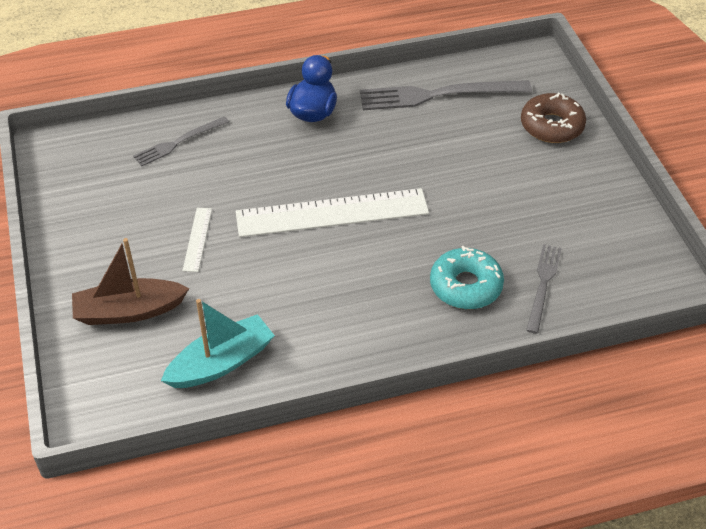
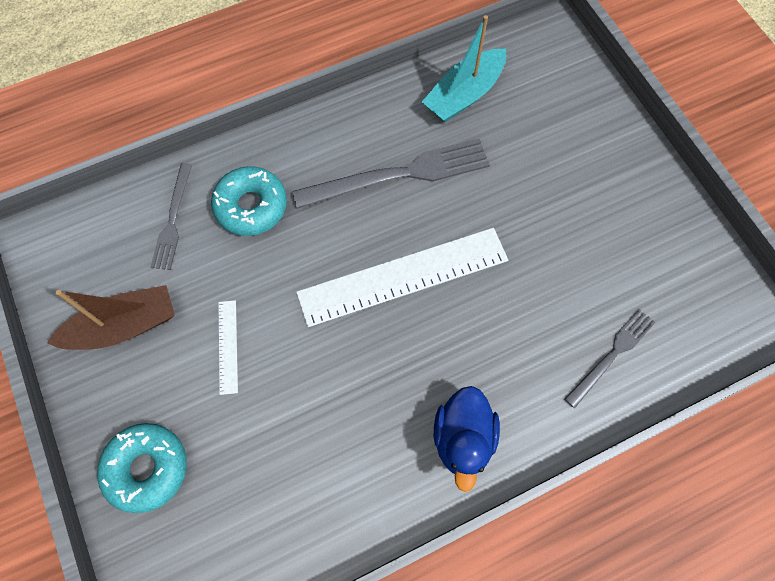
camera: 170 degrees right, 20 degrees up
(129, 311) = (566, 130): brown boat -> brown boat (124, 326)
(197, 239) = (534, 219): white ruler -> white ruler (227, 346)
(438, 95) = (301, 506): grey fork -> grey fork (399, 174)
(552, 126) = (147, 468): brown donut -> turquoise donut

